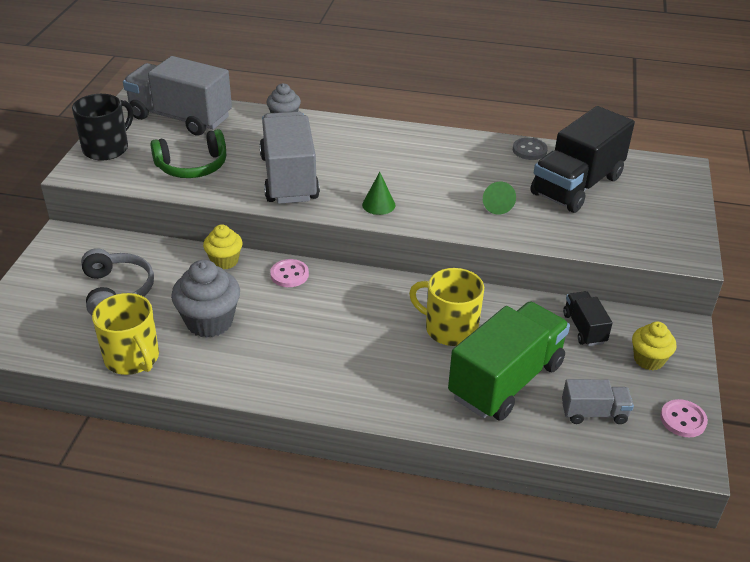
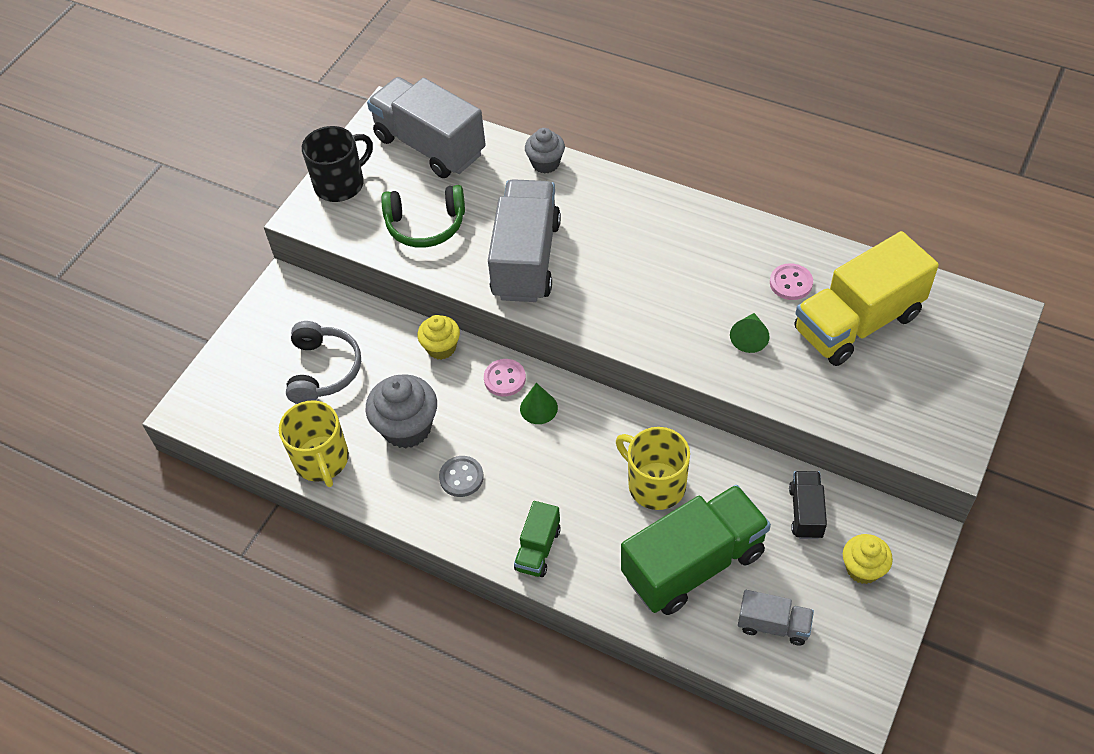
camera: 20 degrees right, 15 degrees up
(362, 392) = (538, 549): none -> green truck
(378, 205) = (614, 315): green cone -> green cone (538, 408)
(529, 150) = (821, 257): grey button -> grey button (461, 477)
(576, 185) = (857, 322): black truck -> yellow truck
(683, 420) = (868, 654): pink button -> pink button (791, 283)

